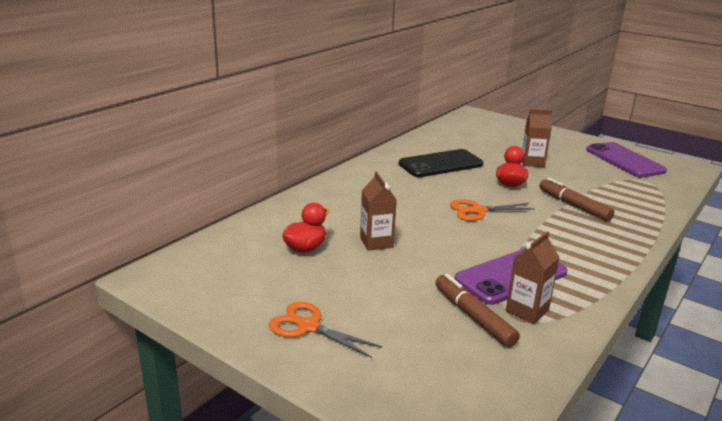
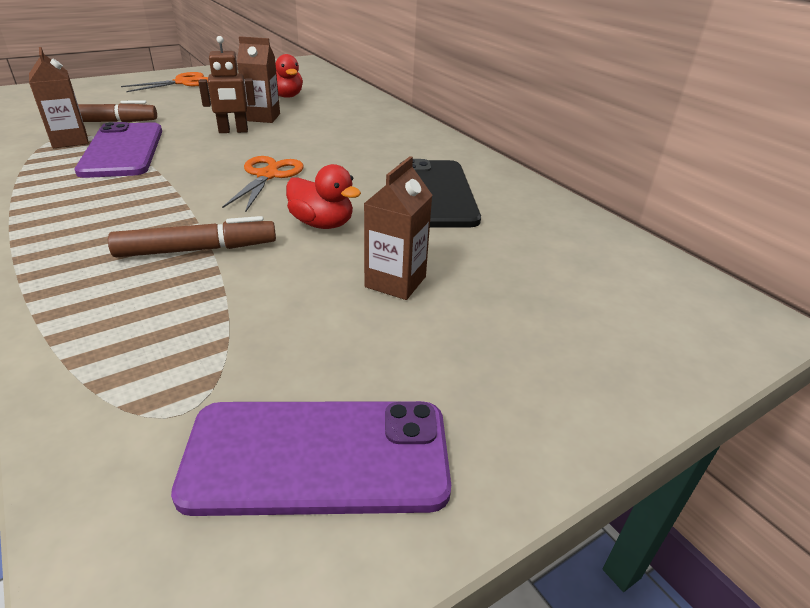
camera: 110 degrees right, 10 degrees up
(421, 245) = (233, 131): none -> brown robot

